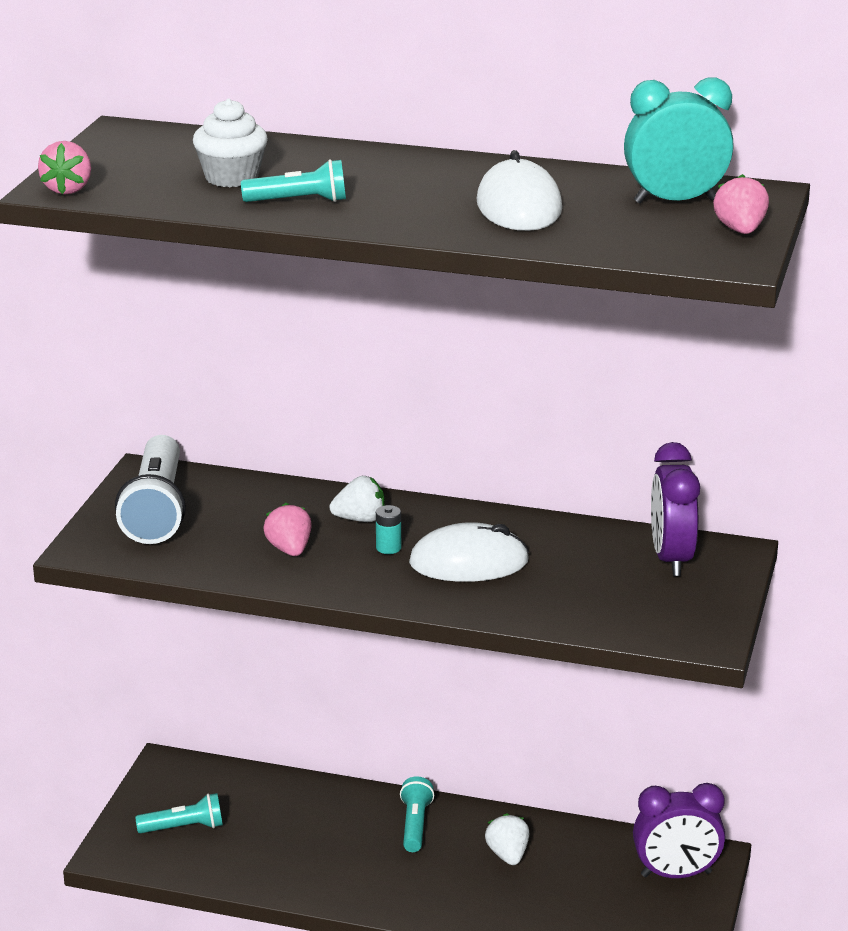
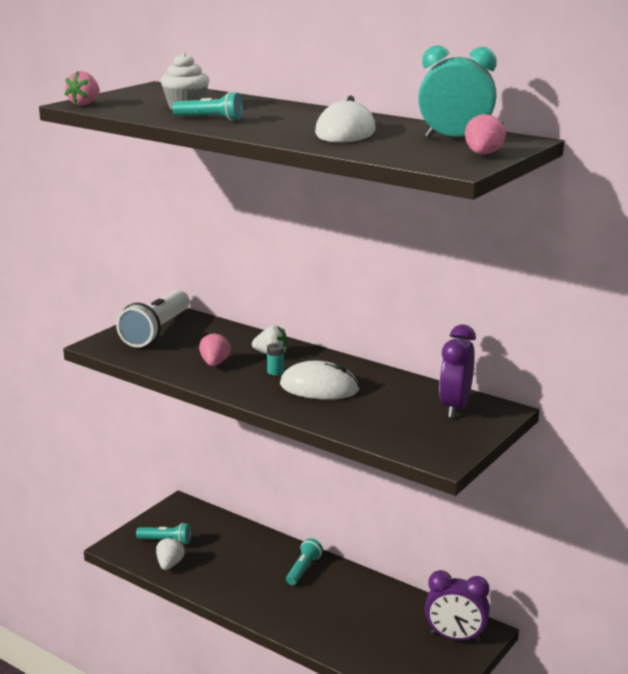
camera: 20 degrees right, 5 degrees down
(508, 855) = (350, 600): white strawberry -> white strawberry (170, 564)

